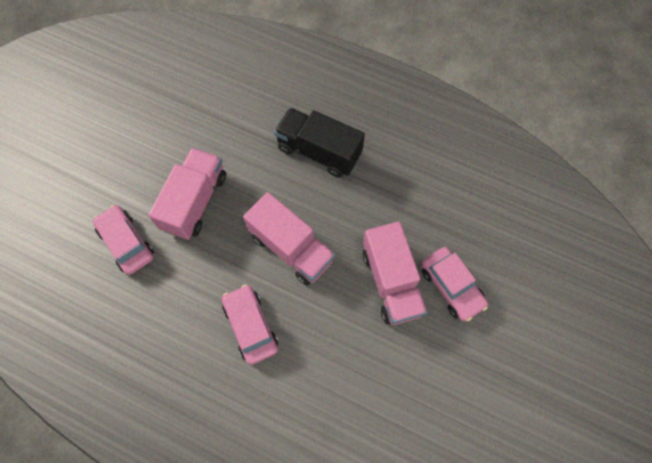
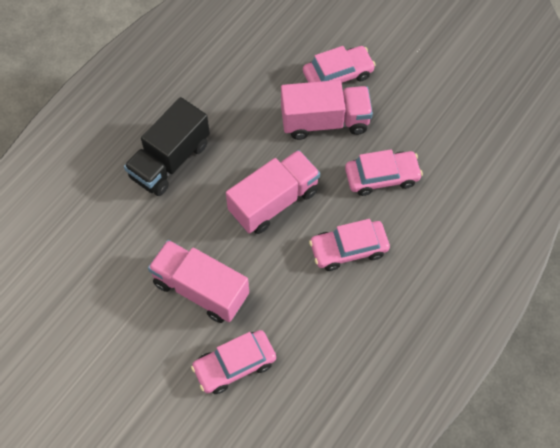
camera: 80 degrees left, 5 degrees down
(337, 348) = (382, 177): none -> pink car

